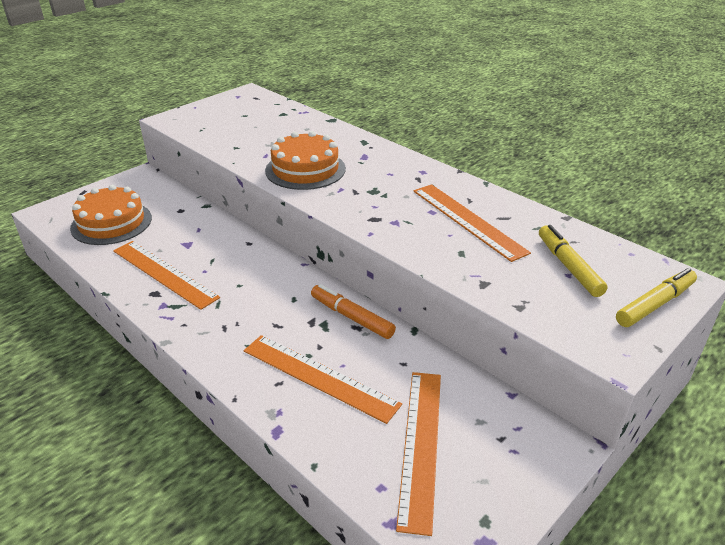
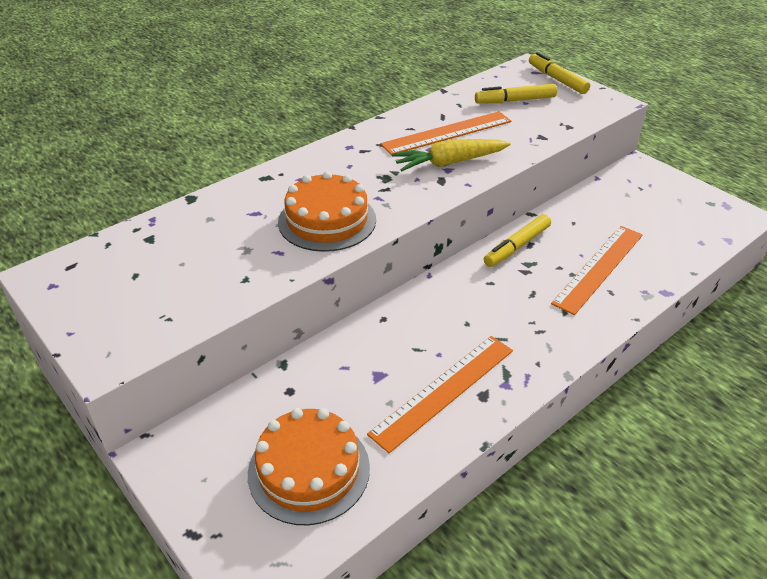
camera: 85 degrees left, 5 degrees up
(351, 317) = (517, 246): orange marker -> yellow marker
(407, 223) = (450, 163): none -> yellow carrot
(421, 445) = (657, 221): orange ruler -> none

